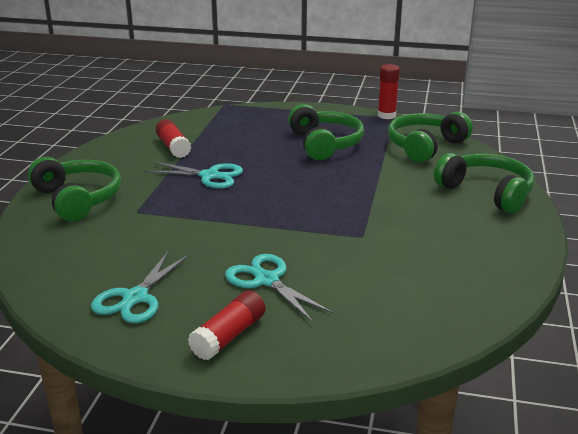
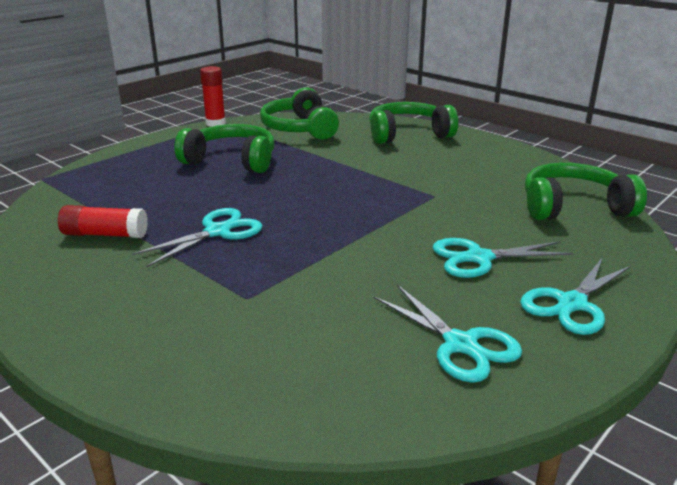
camera: 60 degrees left, 0 degrees up
(78, 199) = (152, 335): green headphones -> green headphones (573, 207)
(229, 336) = (572, 304): red glue stick -> turquoise scissors

